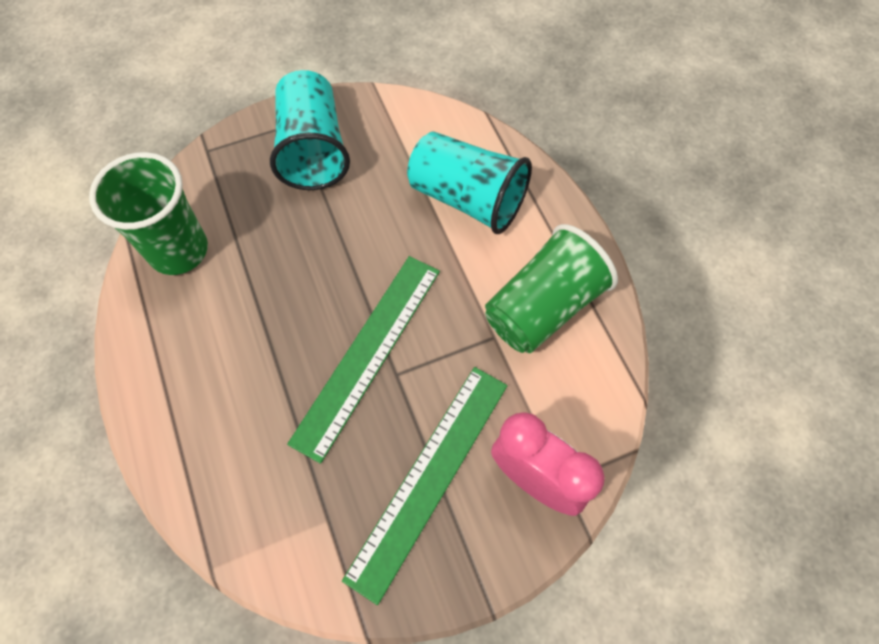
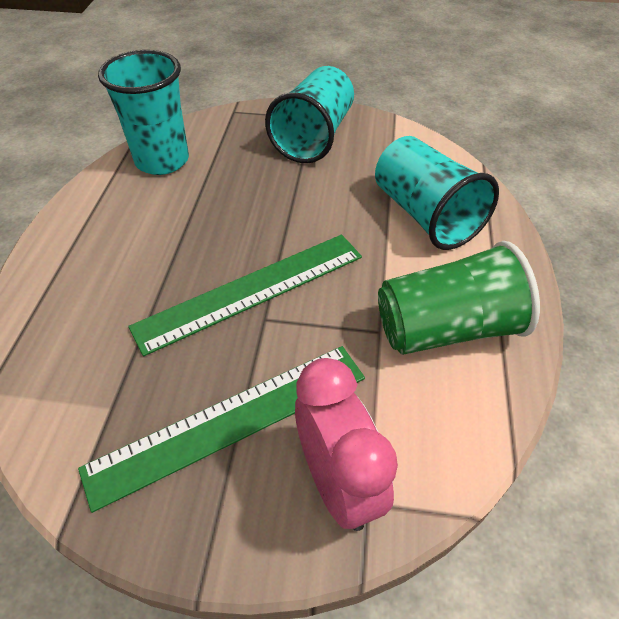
camera: 30 degrees right, 15 degrees down
(178, 250) = (162, 161): green cup -> turquoise cup

